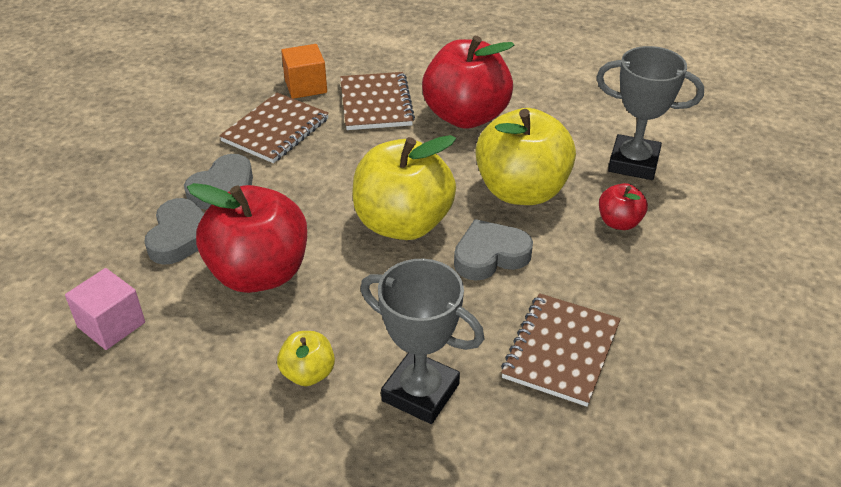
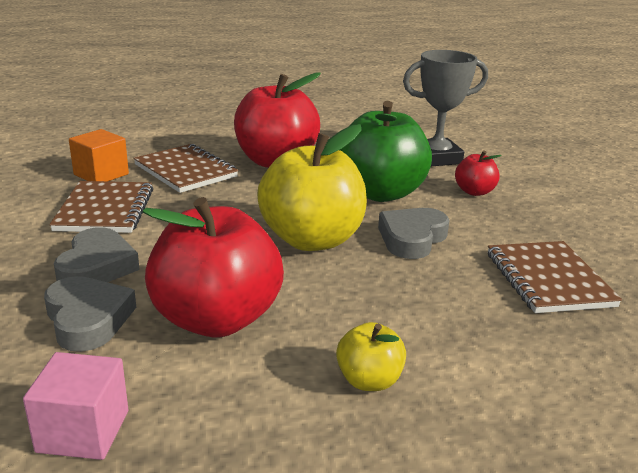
camera: 35 degrees left, 15 degrees down
(420, 392) = (487, 351): grey trophy -> none
(521, 190) = (380, 193): yellow apple -> green apple

